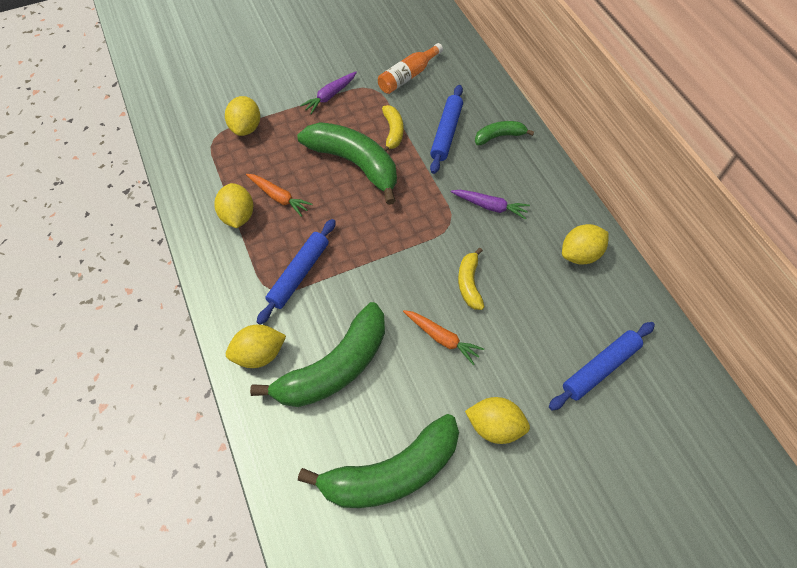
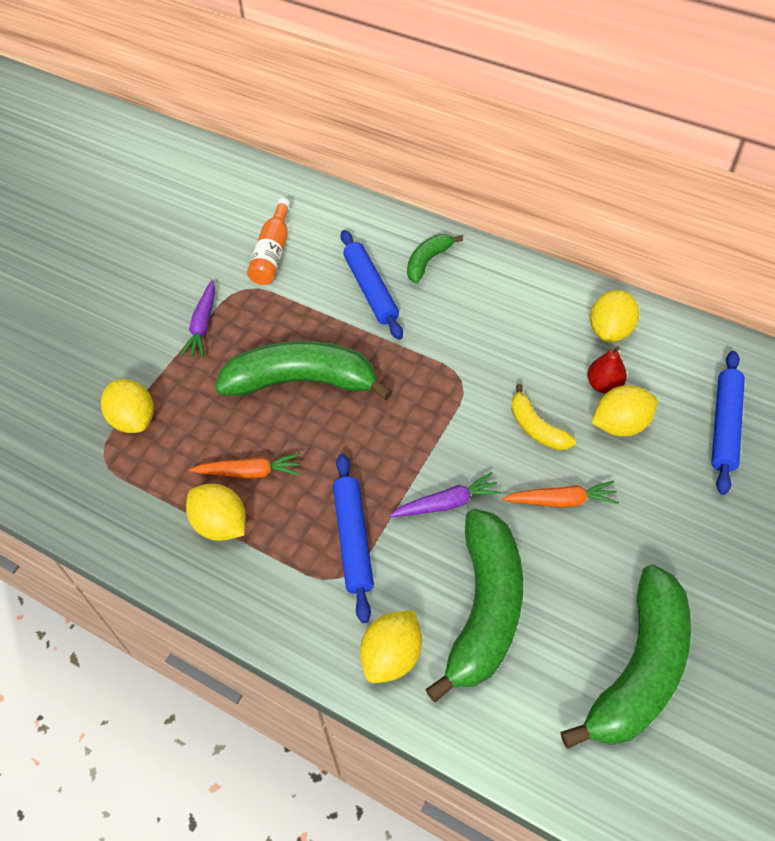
camera: 35 degrees left, 5 degrees down
(393, 132) = (312, 322): yellow banana -> none
(490, 206) = (485, 338): purple carrot -> purple carrot (447, 503)
(494, 426) = (687, 549): yellow lemon -> yellow lemon (620, 424)
(540, 286) = (603, 385): none -> red pear

